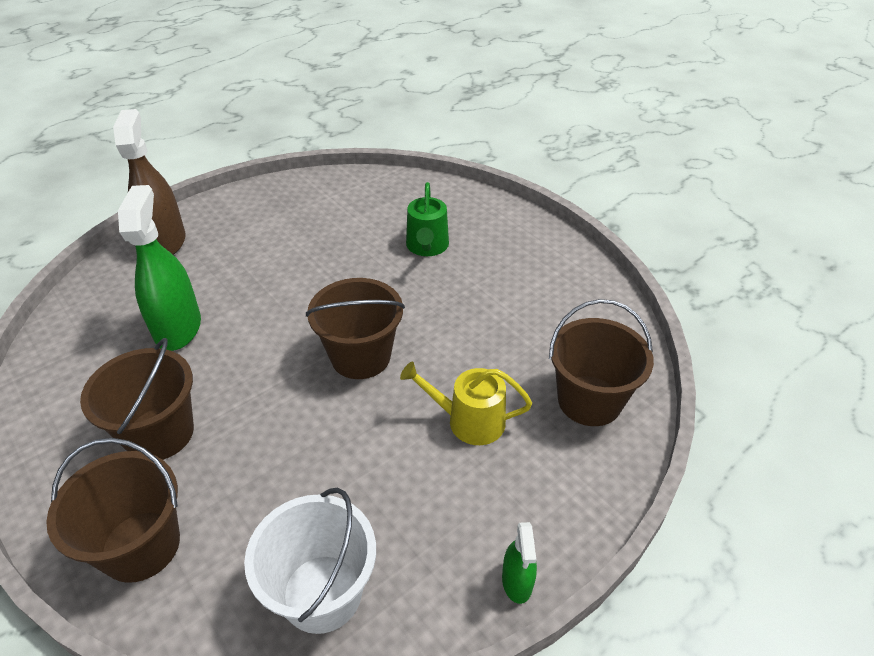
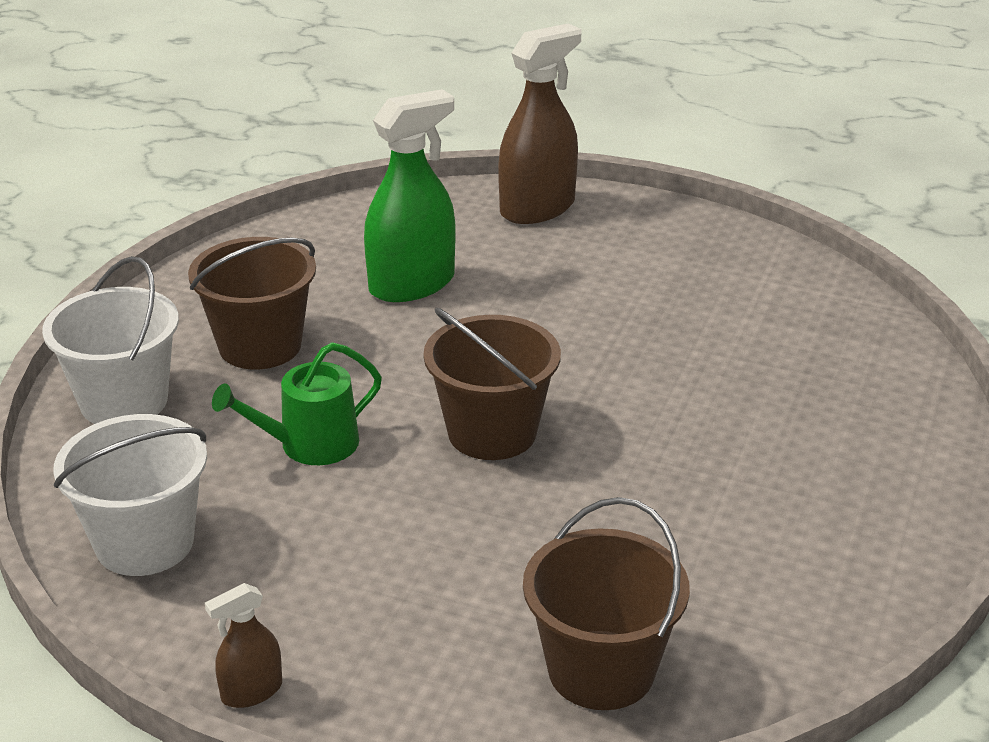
camera: 60 degrees right, 10 degrees down
(141, 546) = (124, 401): brown bucket -> white bucket
(427, 246) = (760, 404): green watering can -> green watering can (310, 445)
(469, 421) = (464, 564): yellow watering can -> none
(517, 581) = (251, 691): green spray bottle -> brown spray bottle

